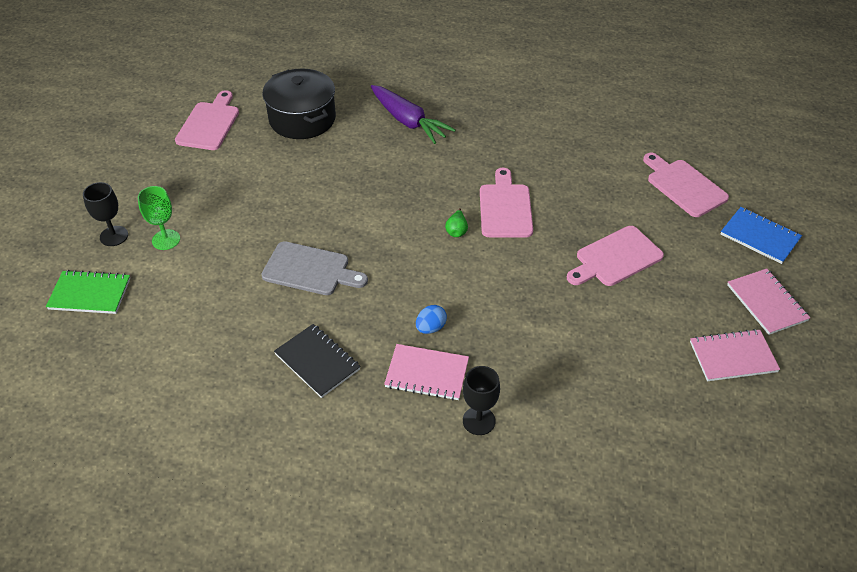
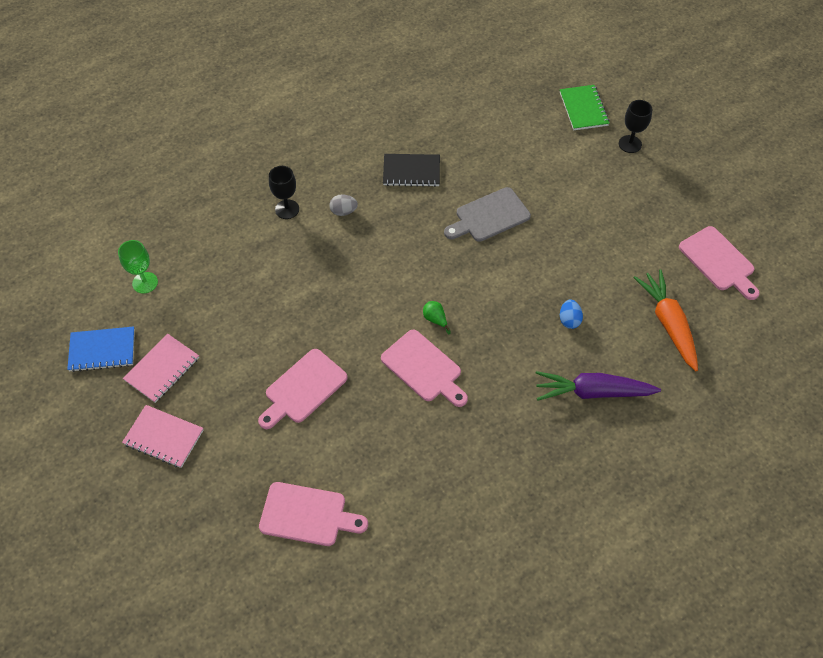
camera: 135 degrees right, 10 degrees up
(90, 294) = (583, 109): green notebook -> green notebook turned 60 degrees counterclockwise
(166, 240) = (598, 165): green goblet -> green goblet (145, 282)
(302, 119) = (668, 323): black pot -> orange carrot
(427, 374) = (343, 211): pink notebook -> grey egg
(431, 328) = (372, 239): blue egg -> blue egg (569, 320)
(615, 258) = (303, 389): pink cutting board -> pink cutting board turned 150 degrees counterclockwise
(760, 237) = (207, 506): blue notebook -> blue notebook (102, 350)

